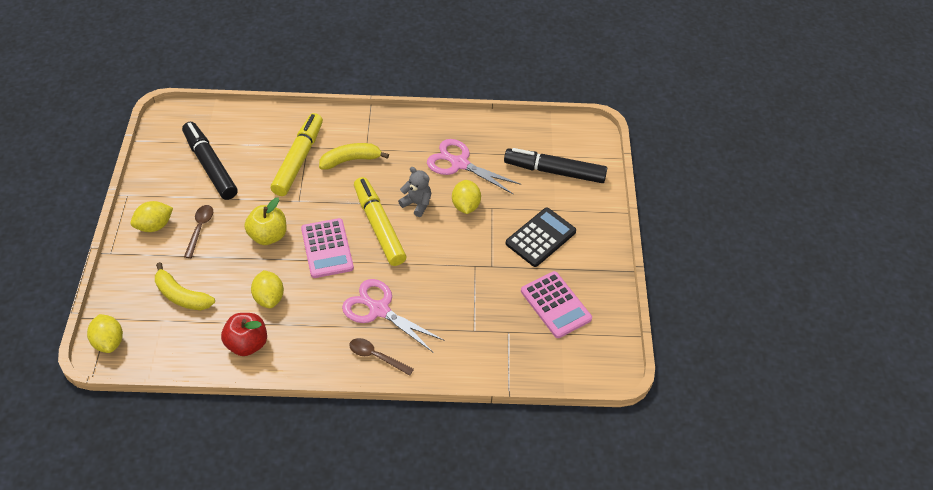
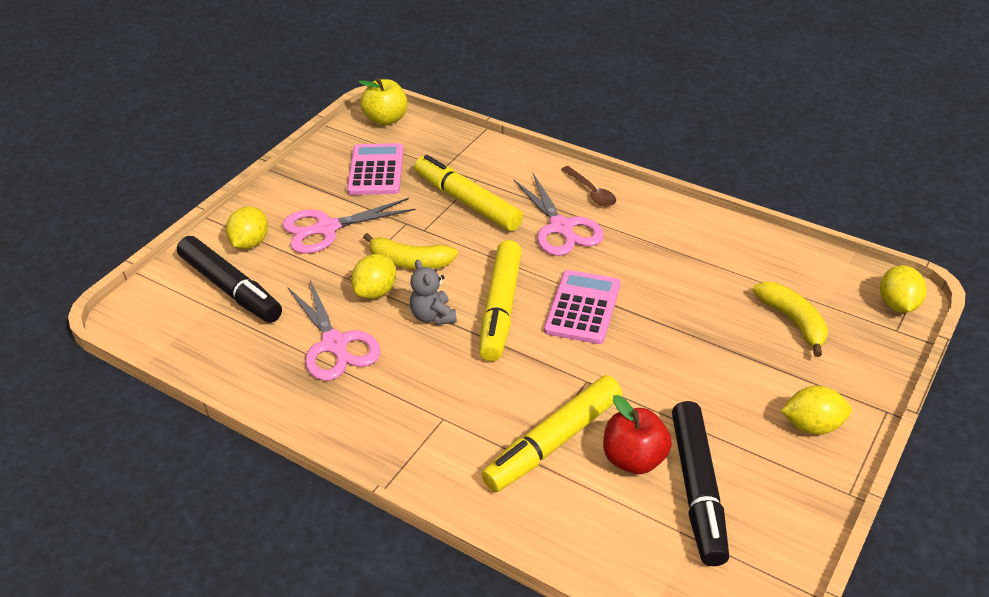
camera: 145 degrees left, 10 degrees down
(200, 228) = (744, 396): brown spoon -> none
(247, 344) = (727, 247): red apple -> red apple (634, 459)
(268, 235) = (651, 351): yellow apple -> yellow apple (386, 119)
(269, 298) = (682, 281): yellow lemon -> yellow lemon (250, 243)
(350, 160) = (477, 410): yellow banana -> yellow banana (410, 262)
(463, 304) = (467, 202): none -> yellow marker
(540, 237) = (326, 229): black calculator -> pink scissors

